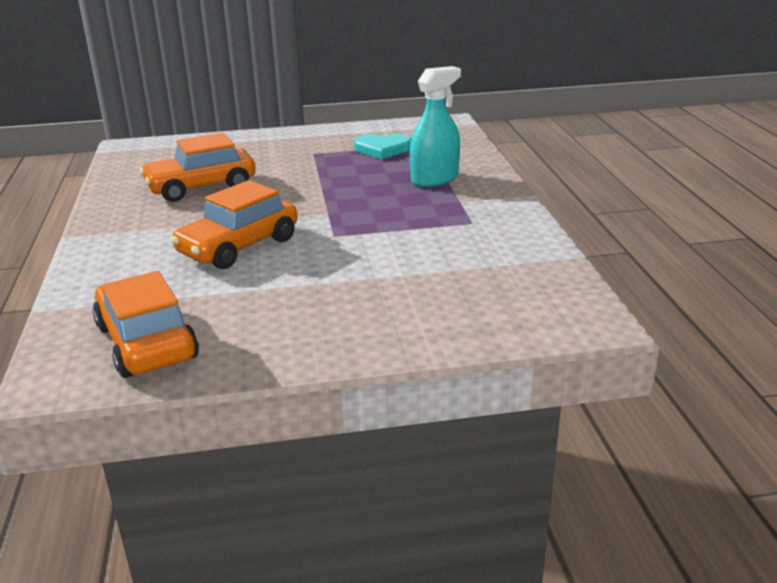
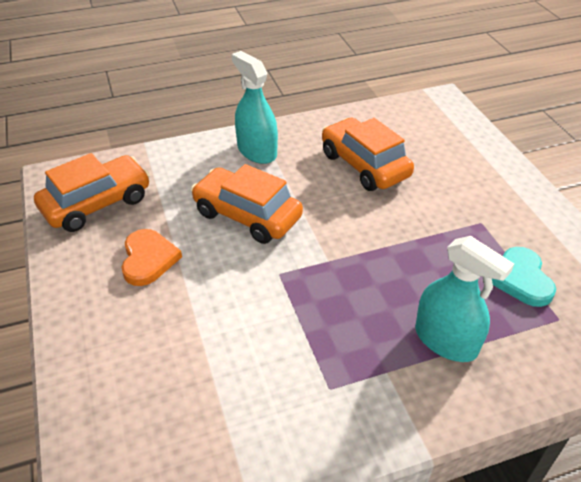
camera: 80 degrees right, 15 degrees up
(128, 237) = (257, 151): none -> turquoise spray bottle
(277, 303) = (148, 259): none -> orange heart

